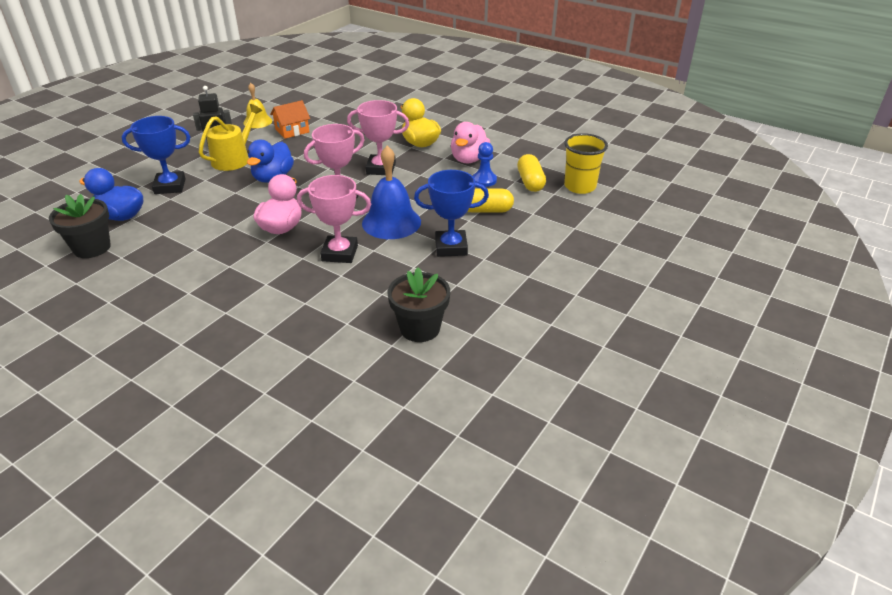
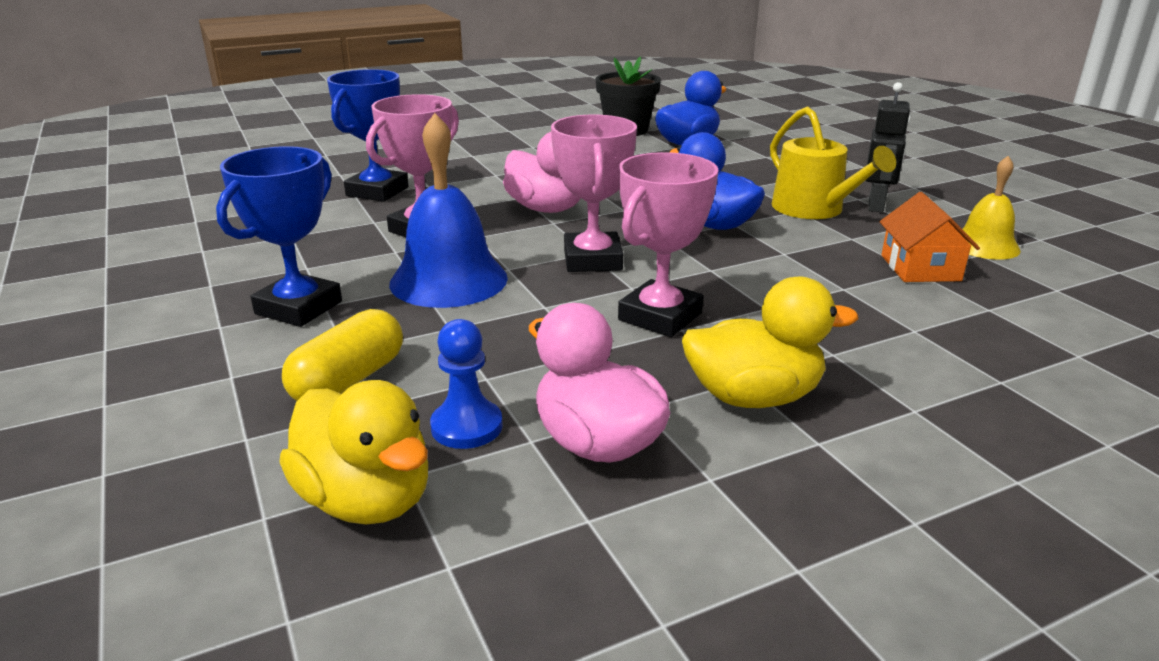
camera: 120 degrees right, 10 degrees down
(170, 186) = (748, 168): blue trophy -> blue trophy (377, 191)
(420, 328) = (185, 240): black flower pot -> none
(530, 182) = (366, 500): yellow capsule -> yellow duck
(580, 186) = (217, 593): yellow cup -> none

